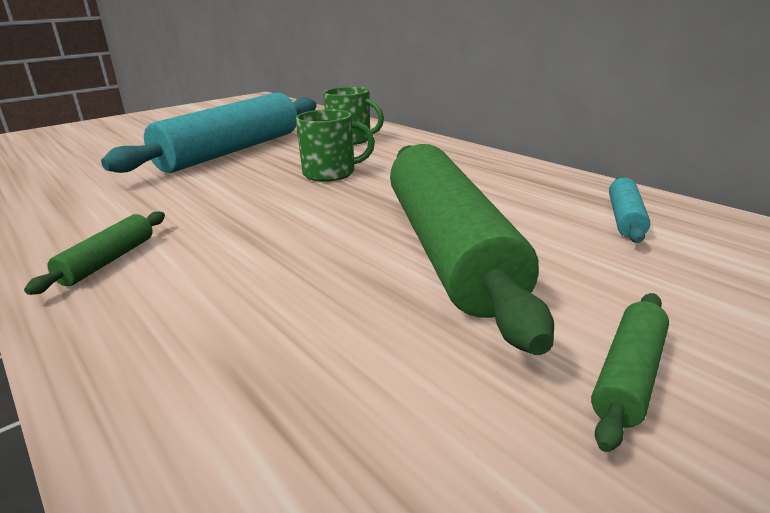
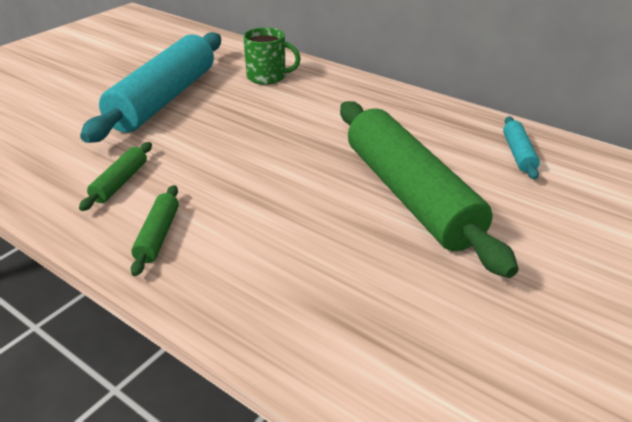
camera: 15 degrees left, 10 degrees up
(330, 173) = (275, 122): green mug -> none
(629, 376) = (552, 279): green rolling pin -> green rolling pin (120, 182)

